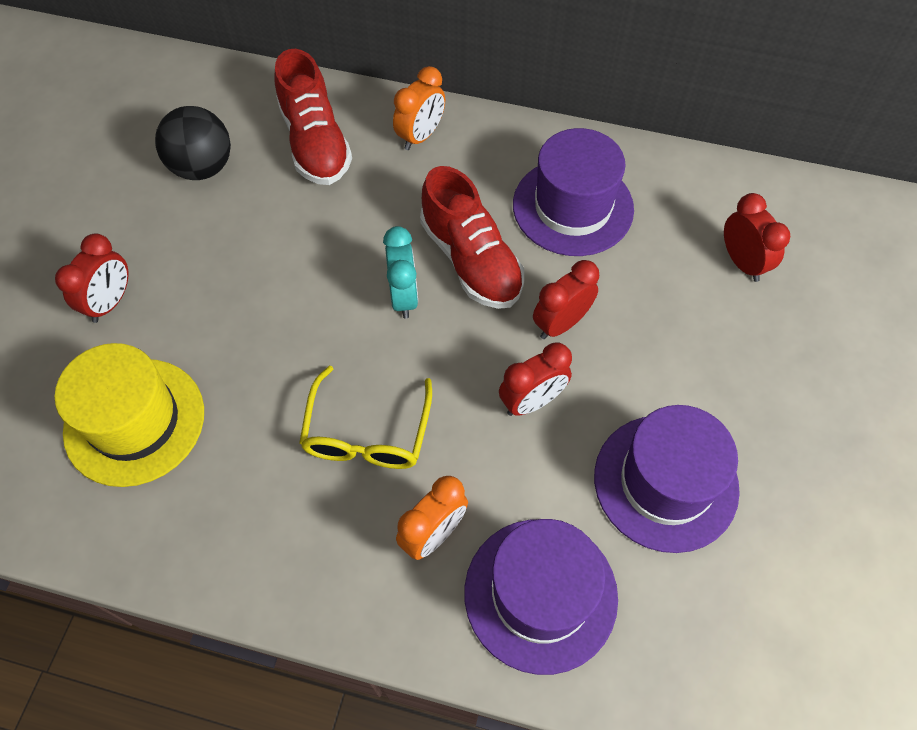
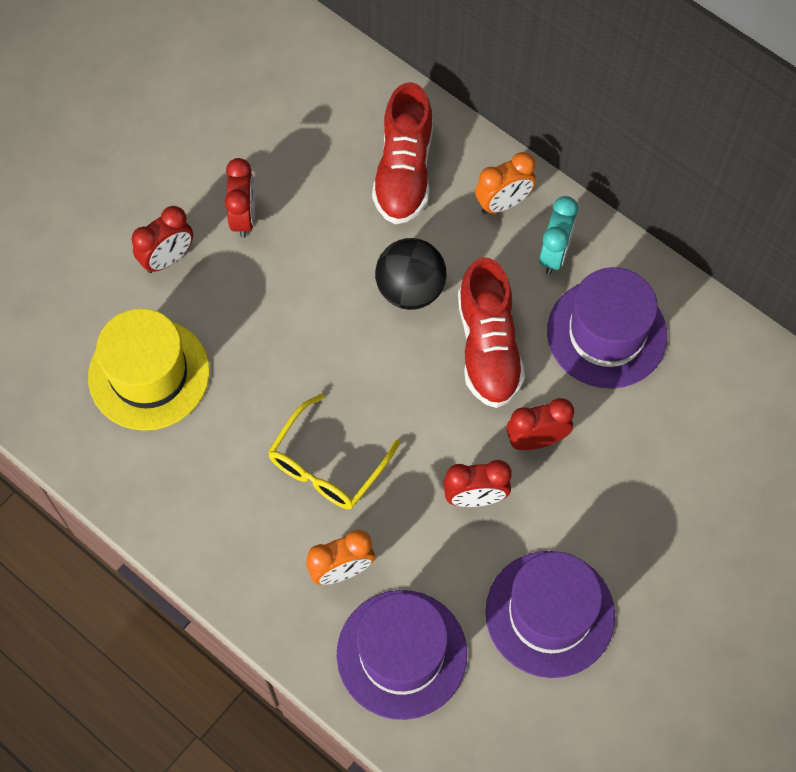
camera: 25 degrees right, 5 degrees up
(203, 167) = (294, 157): black ball -> black ball (410, 289)
(403, 296) = (413, 357): turquoise clock -> turquoise clock (554, 254)
(742, 262) = (732, 453): red clock -> red clock (244, 217)

